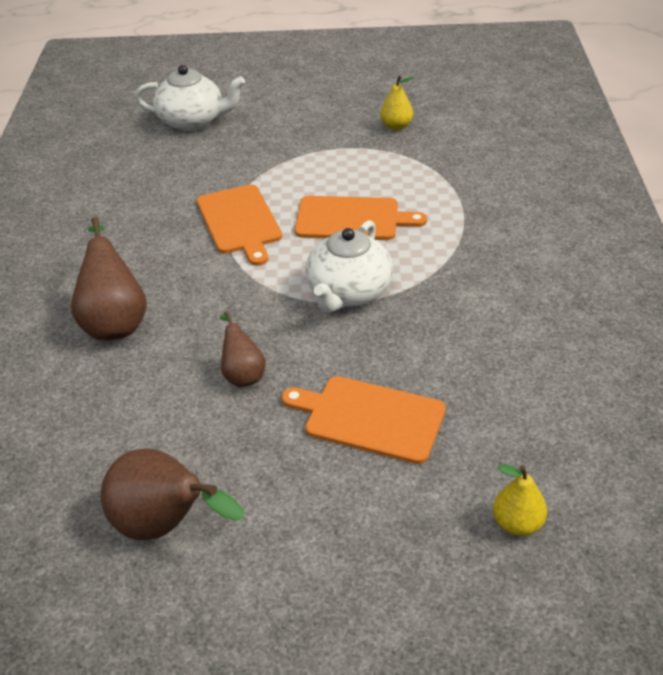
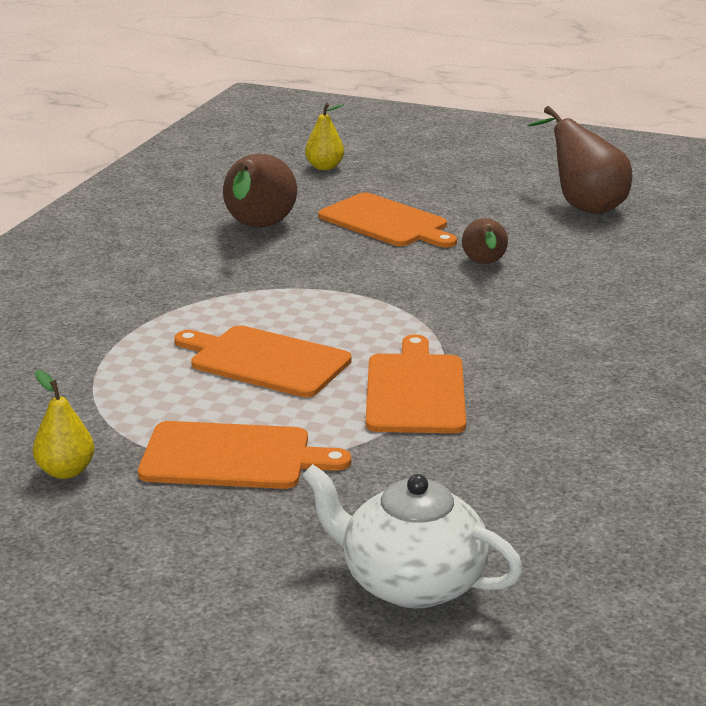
camera: 160 degrees left, 15 degrees down
(115, 322) = (611, 325): brown pear -> brown pear (258, 228)
(318, 154) = (232, 457): none -> orange cutting board
(348, 293) = (333, 297): white teapot -> none

